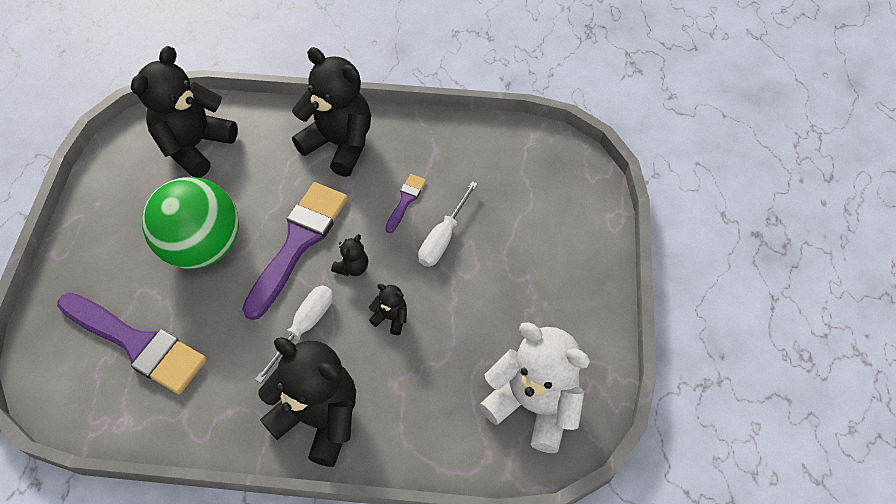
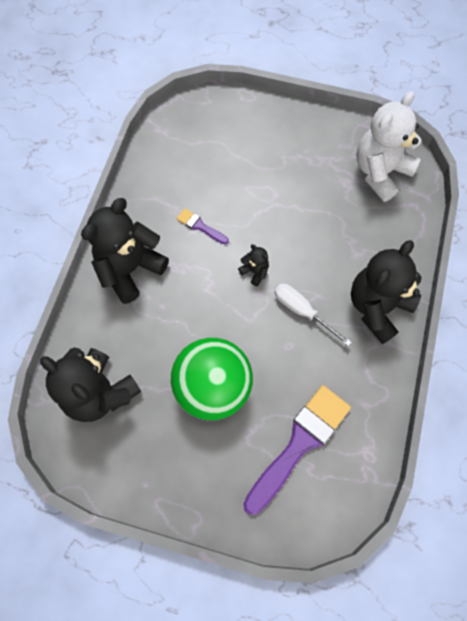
camera: 80 degrees left, 10 degrees up
(298, 243) = (224, 310): purple brush -> none
(391, 318) = (303, 250): black teddy bear -> none
(443, 237) = (240, 205): white screwdriver -> none

